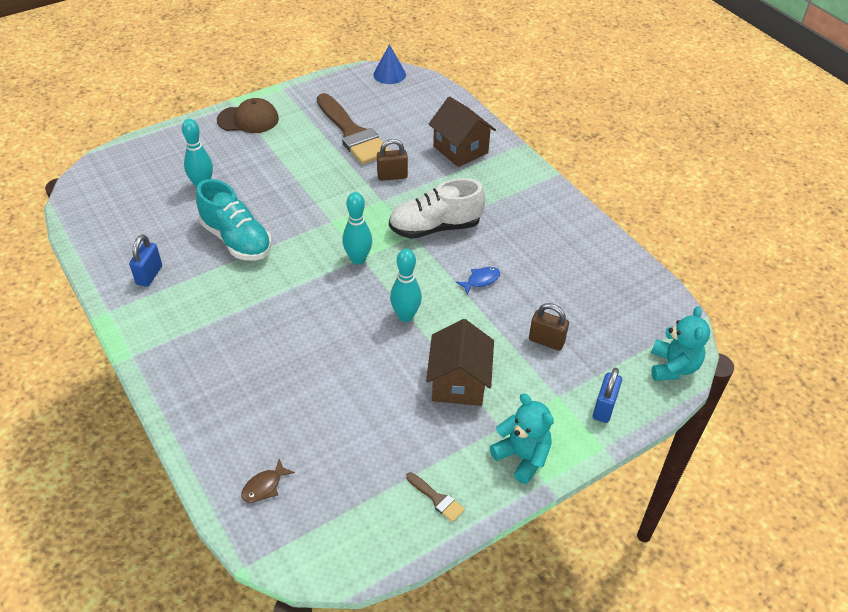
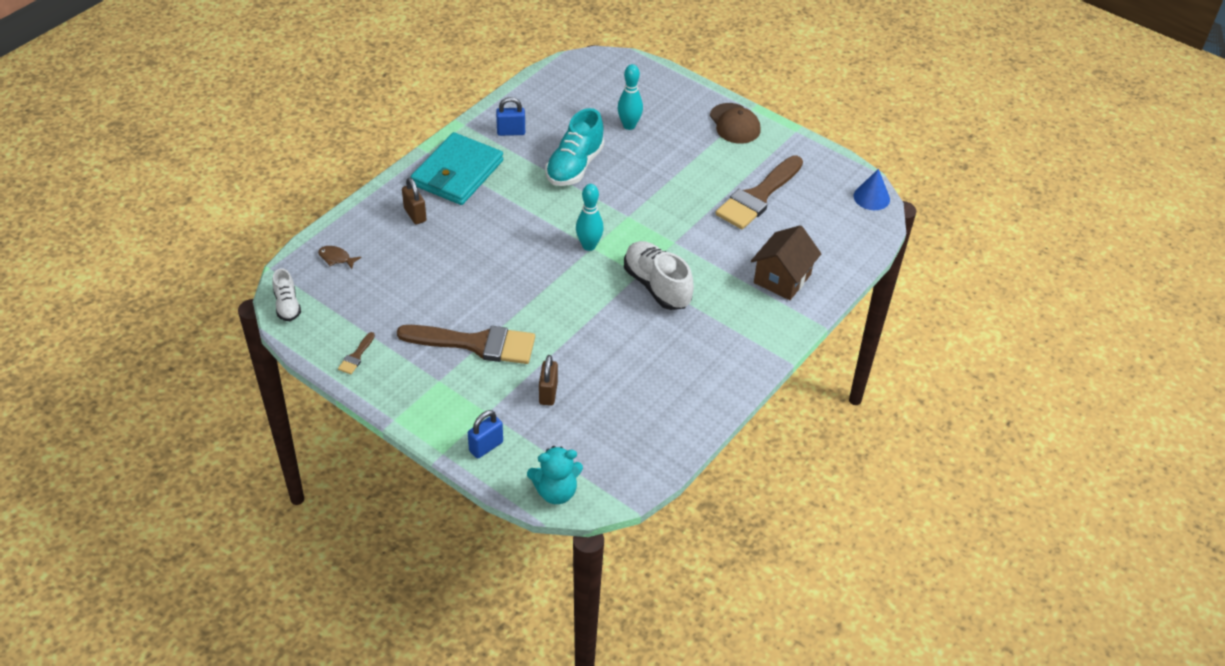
camera: 70 degrees right, 0 degrees up
(186, 336) = (458, 173): none -> turquoise wallet
(322, 558) = (287, 305): none -> white shoe
(392, 176) = (712, 239): brown padlock -> brown padlock (415, 215)
(405, 316) = (536, 293): turquoise bowling pin -> none
(458, 382) = (476, 344): brown house -> brown brush
(481, 280) = (603, 333): blue fish -> none
(522, 457) = (413, 400): turquoise teddy bear -> none
(604, 408) = (486, 447): blue padlock -> blue padlock turned 45 degrees counterclockwise

